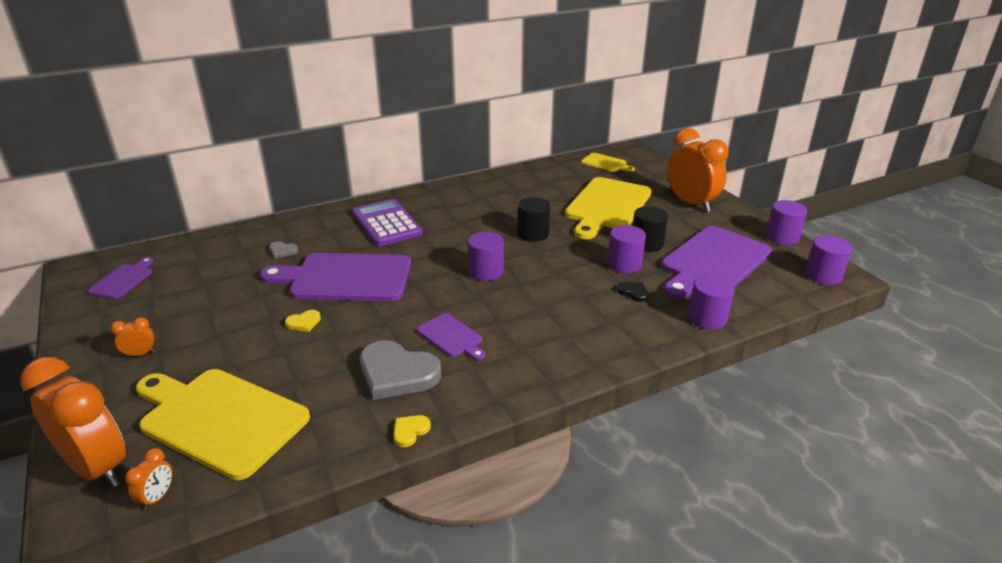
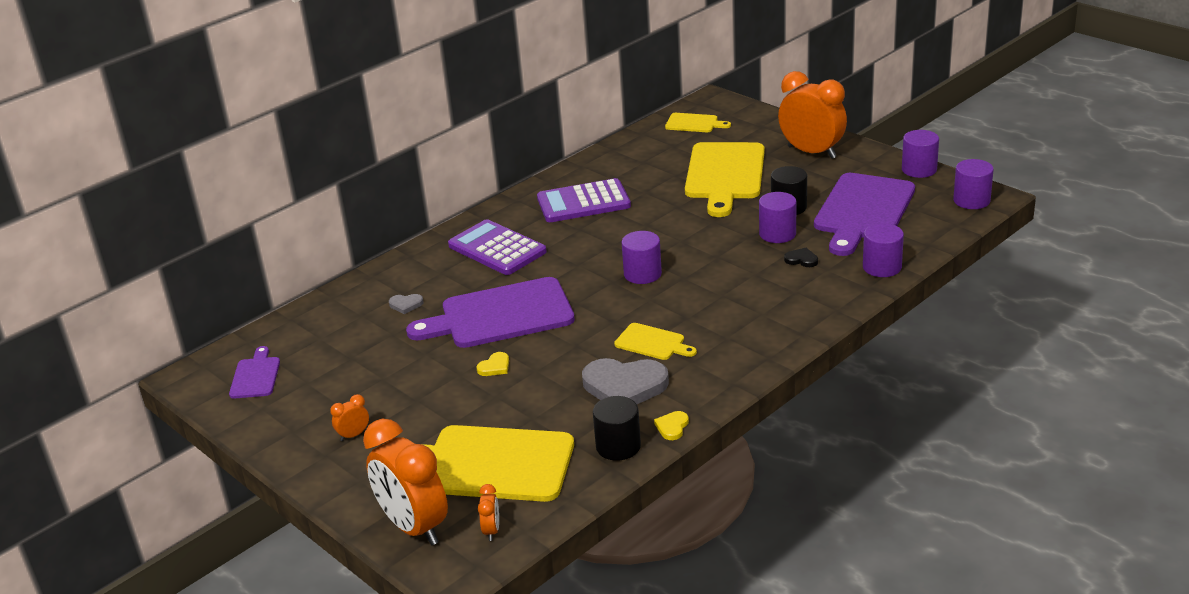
camera: 15 degrees left, 0 degrees up
(97, 468) = (414, 527): orange clock -> orange clock turned 150 degrees counterclockwise
(451, 337) = (652, 343): purple cutting board -> yellow cutting board
(479, 203) = (583, 202): none -> purple calculator
(533, 234) = (665, 223): black cylinder -> black cylinder (618, 446)

